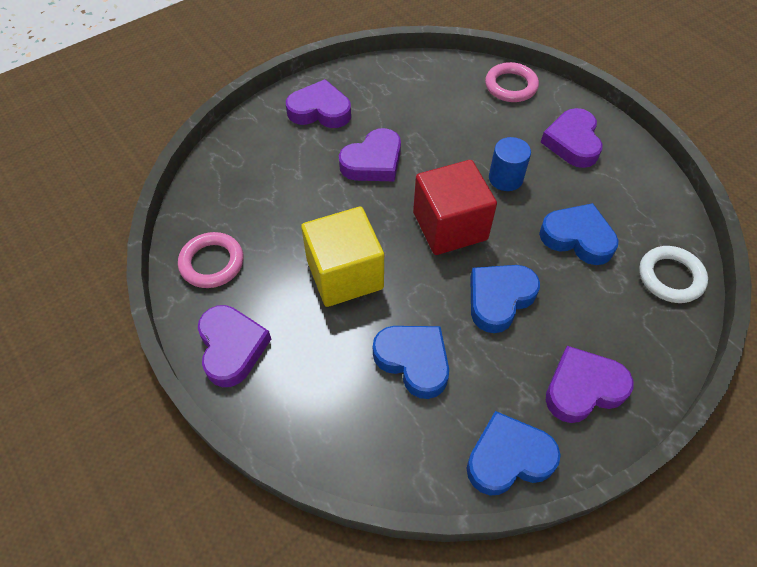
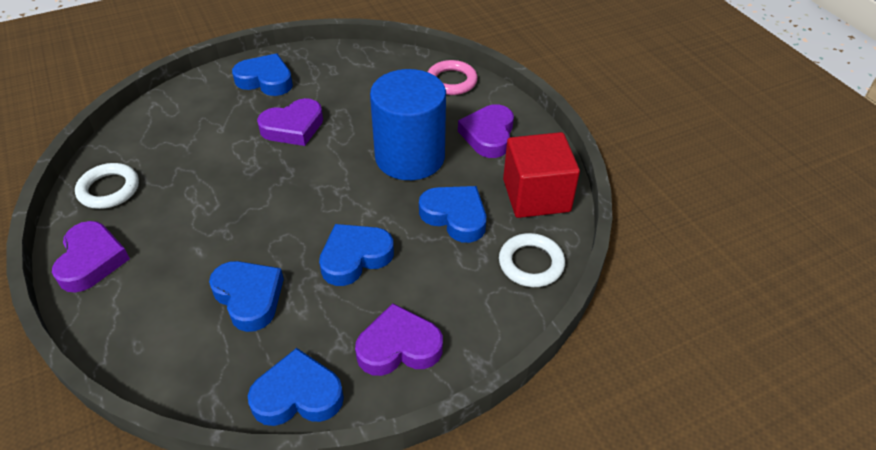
camera: 10 degrees right, 10 degrees down
(212, 263) = (109, 189): pink ring -> white ring
(320, 111) = (265, 80): purple heart -> blue heart
(345, 274) = (222, 216): yellow cube -> none
(450, 226) = (338, 190): red cube -> red cube (536, 195)
(505, 178) = (410, 157): blue cylinder -> blue cylinder, size x2.08

